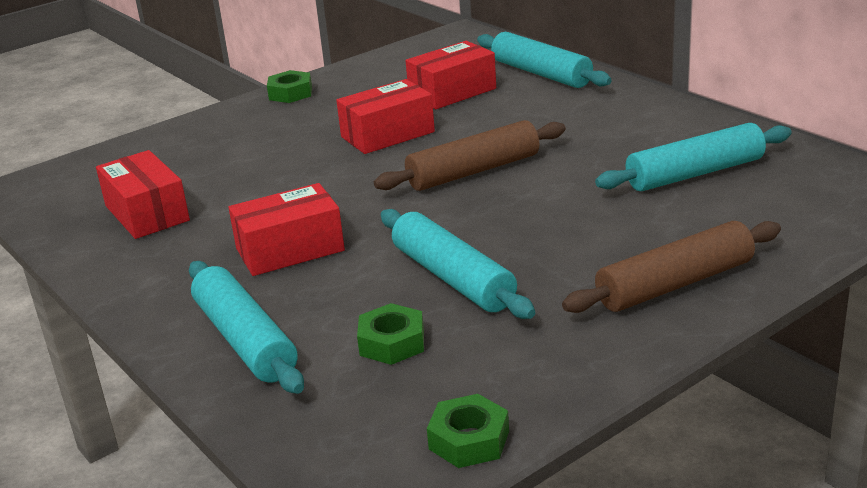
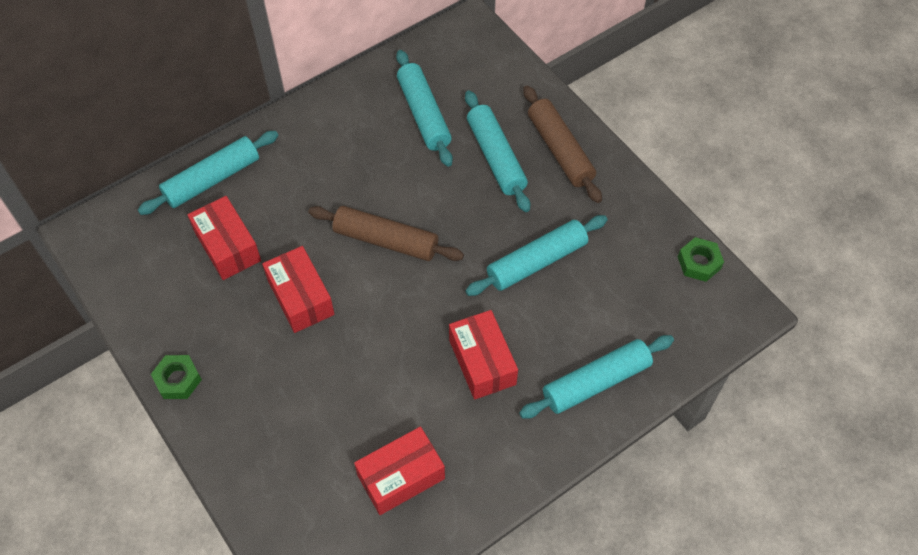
camera: 90 degrees left, 30 degrees up
(392, 343) = (606, 297): green nut -> none
(473, 171) = (386, 241): brown rolling pin -> brown rolling pin turned 45 degrees counterclockwise
(638, 232) = (496, 157): none -> turquoise rolling pin

